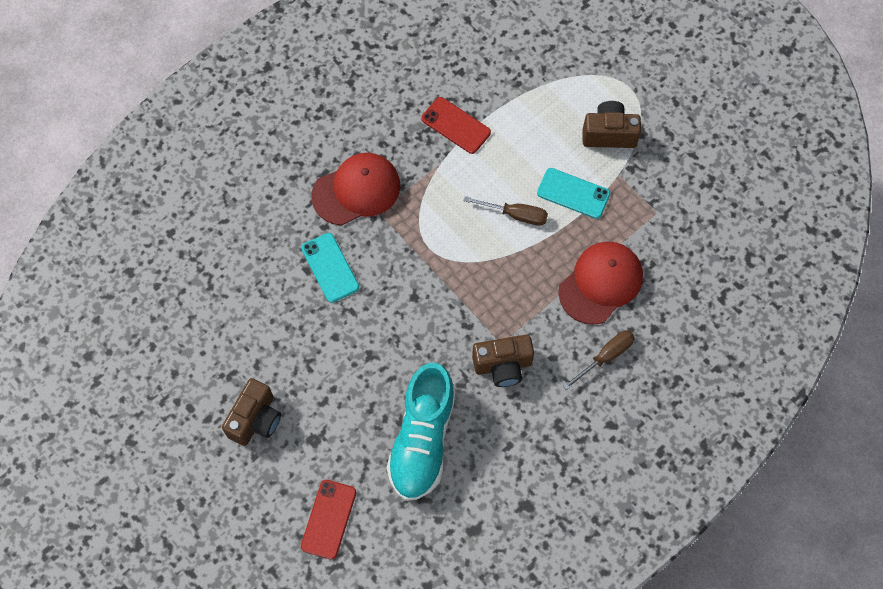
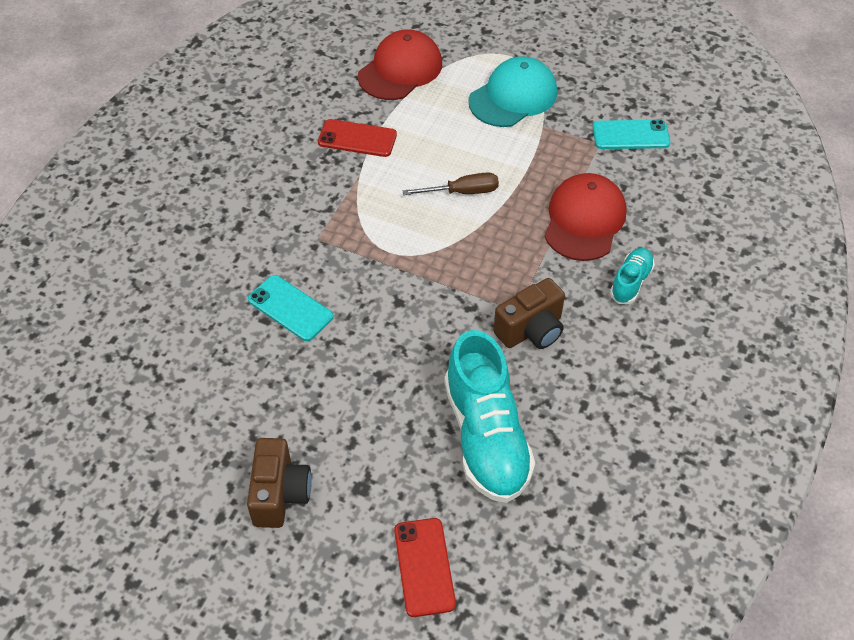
camera: 25 degrees left, 15 degrees down
(356, 190) = (282, 228): red cap -> red cap (400, 70)
(573, 193) = (509, 155): turquoise phone -> turquoise phone (630, 135)
(605, 357) = (630, 282): brown screwdriver -> turquoise shoe
(609, 134) = (513, 97): brown camera -> turquoise cap

